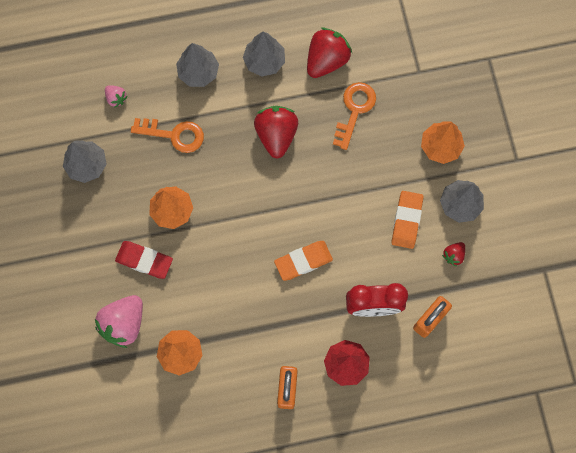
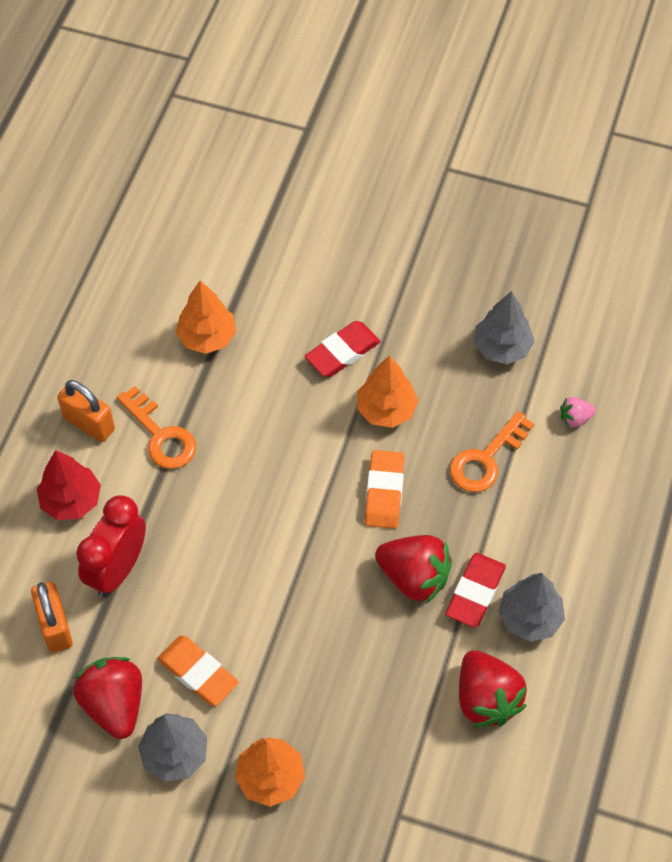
camera: 120 degrees right, 15 degrees down
(123, 323) = (281, 298): pink strawberry -> none
(198, 72) = (558, 529): grey tree -> none
(266, 97) = (475, 592): none -> red eraser
(303, 261) = (227, 521): orange eraser -> orange eraser (384, 492)
(354, 110) = (391, 694): orange key -> orange key (161, 435)
(453, 255) = (114, 704): red strawberry -> red strawberry, size x2.05

